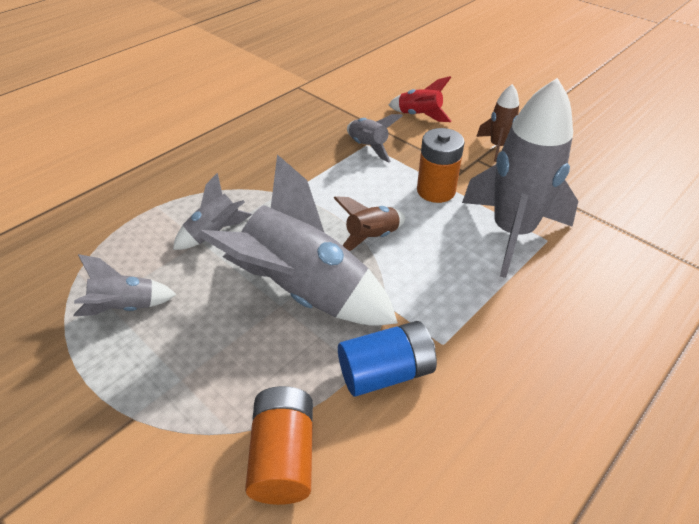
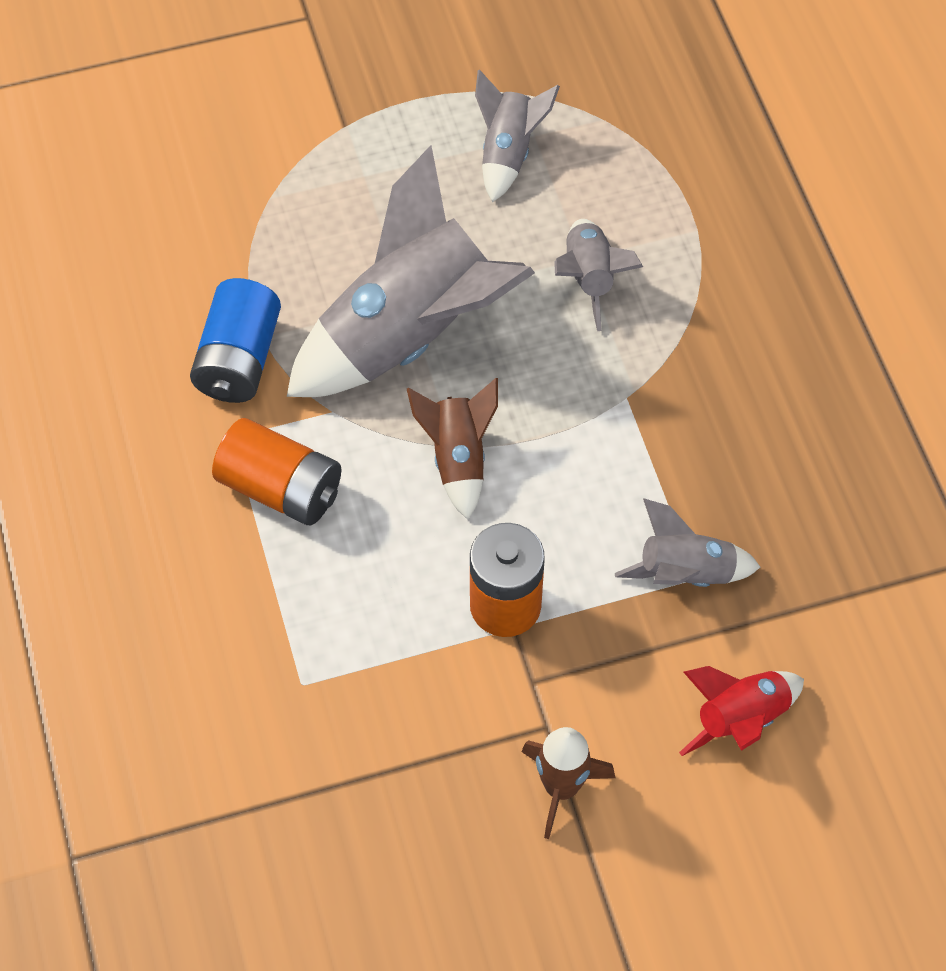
camera: 120 degrees right, 15 degrees up
(284, 456) = (213, 229): orange battery -> orange battery (280, 489)
(512, 232) = (347, 646): grey rocket -> none

